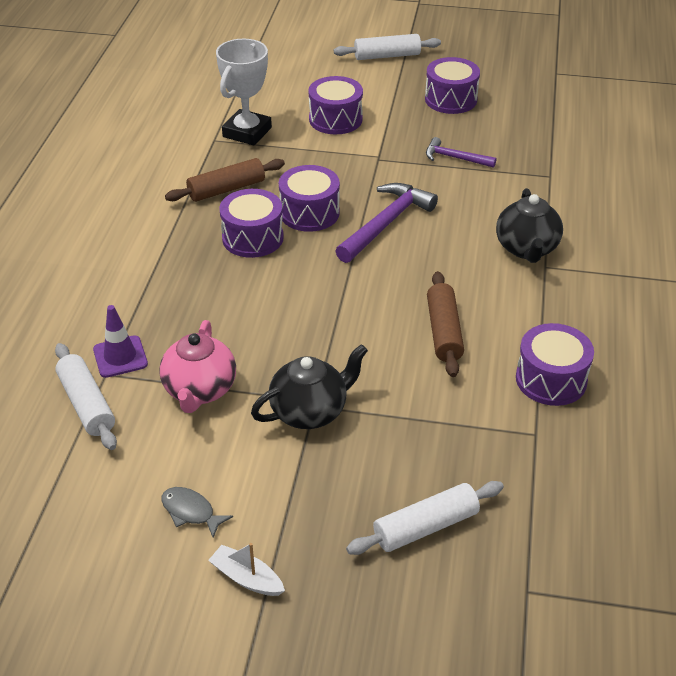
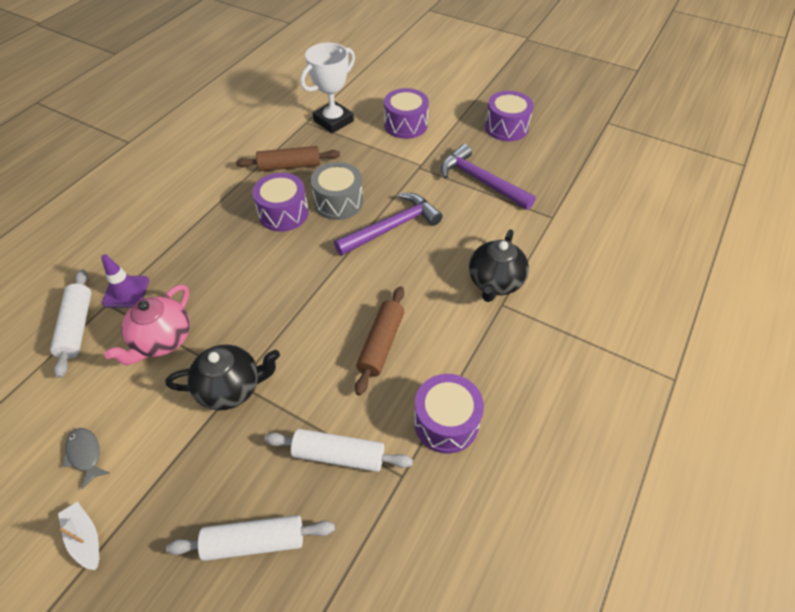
camera: 20 degrees right, 10 degrees up
(309, 213) = (338, 202): purple drum -> grey drum
(387, 56) = (476, 79): white rolling pin -> white rolling pin (339, 455)
(455, 158) = (481, 181): purple hammer -> purple hammer, size x1.70

